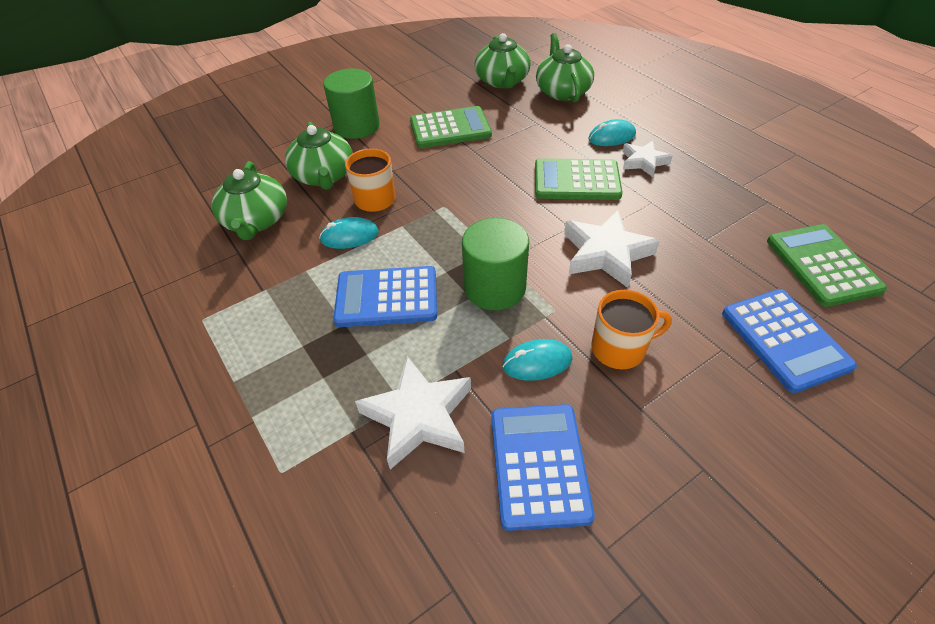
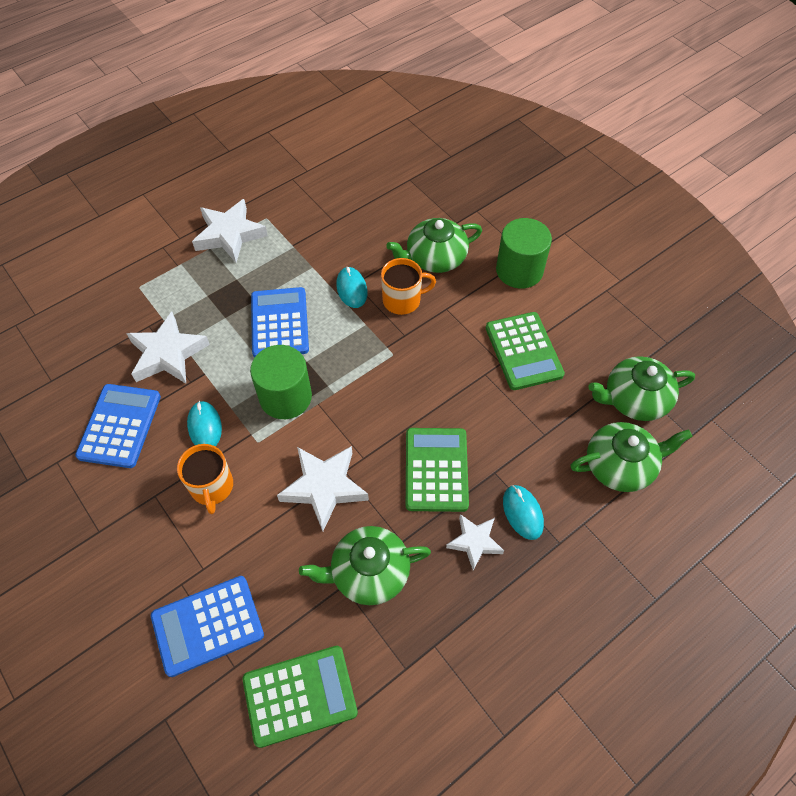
camera: 85 degrees right, 10 degrees up
(217, 359) = (229, 235): none -> white star
(256, 221) = (372, 224): green teapot -> green teapot (368, 572)
(539, 465) = (120, 426): blue calculator -> blue calculator turned 75 degrees counterclockwise

